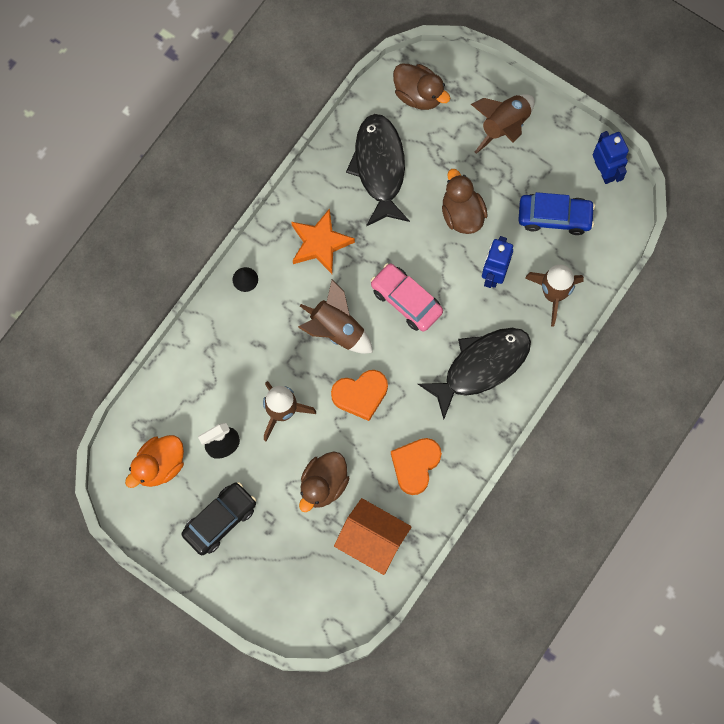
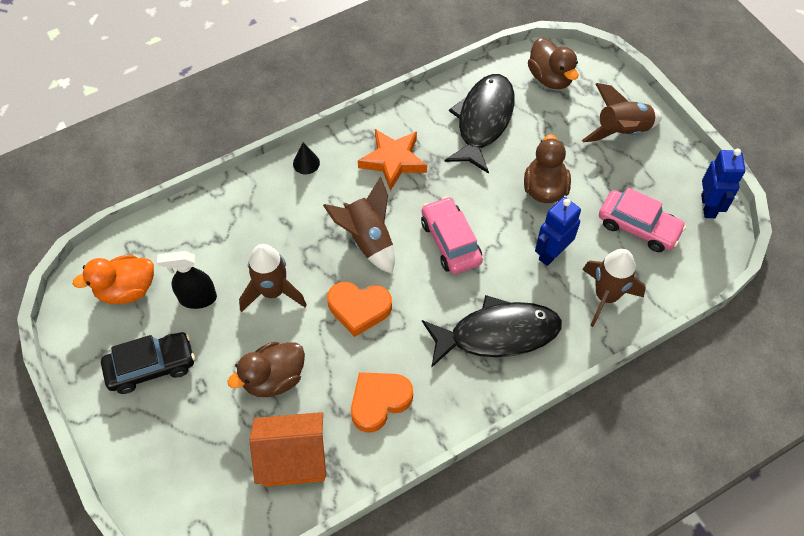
camera: 25 degrees right, 15 degrees down
(372, 540) = (293, 458): orange house -> orange house turned 60 degrees counterclockwise
(554, 217) = (638, 227): blue car -> pink car

